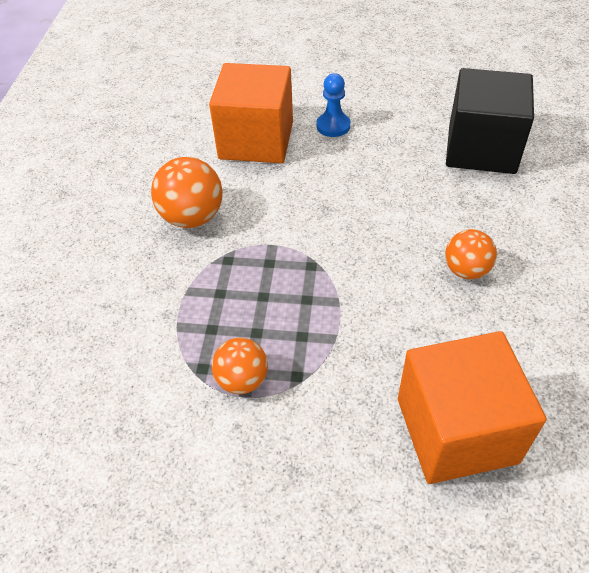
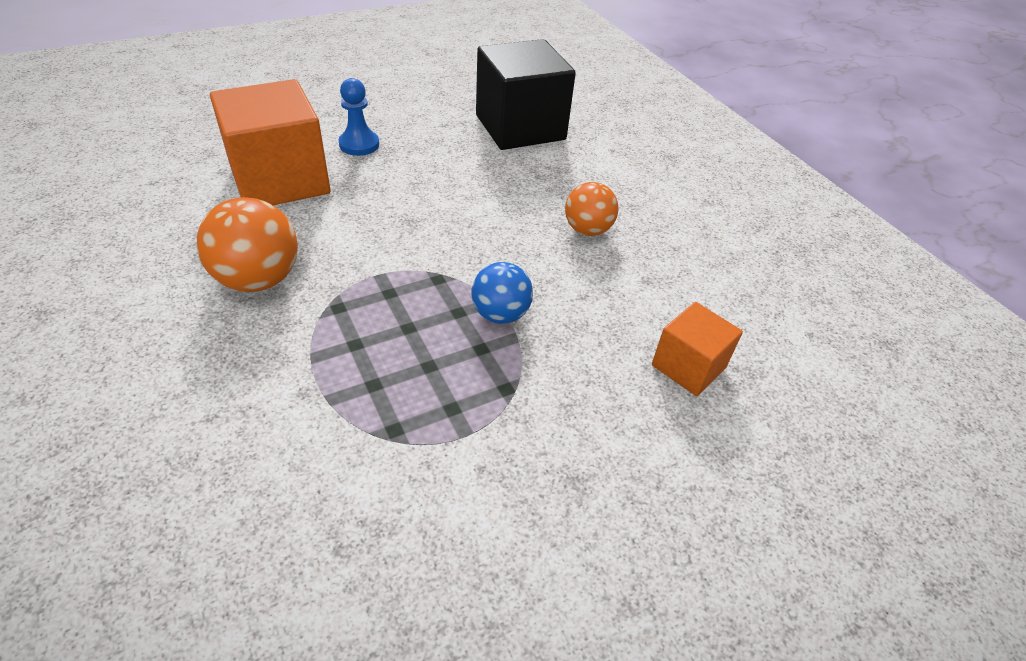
camera: 40 degrees left, 5 degrees down
(242, 379) = (450, 419): orange ball -> none
(336, 315) = (500, 314): none -> blue ball
(456, 430) = (688, 366): orange cube -> orange cube, size x0.53

